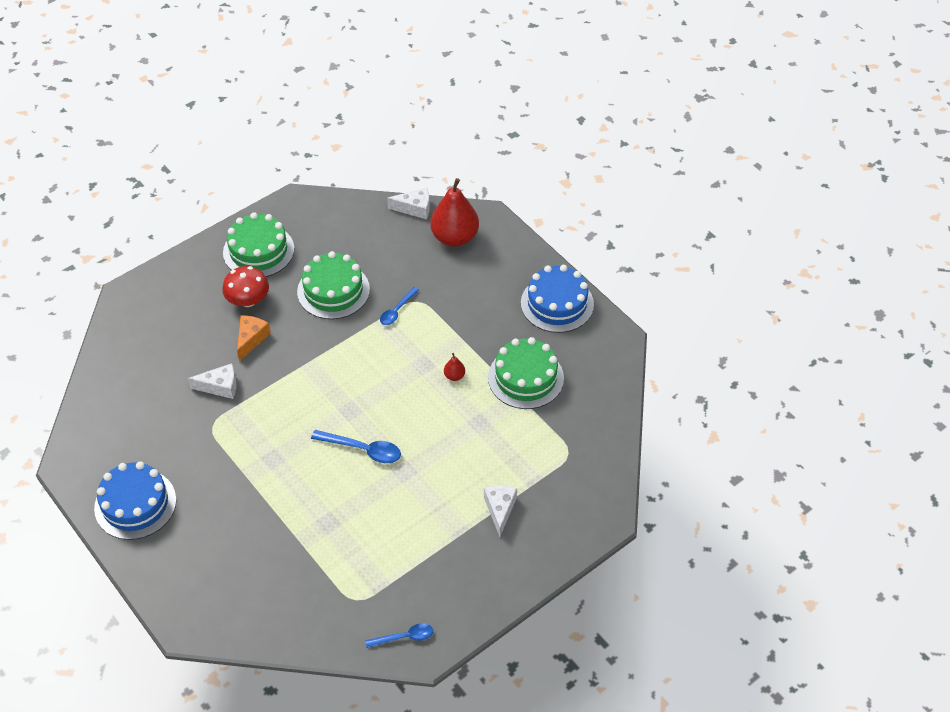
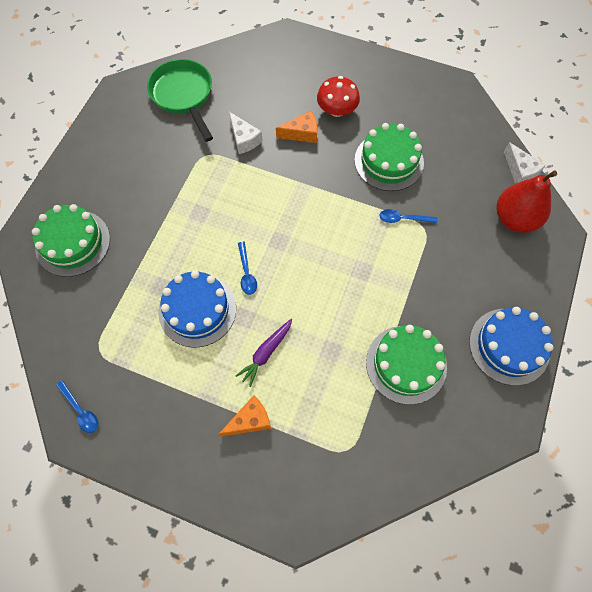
camera: 60 degrees right, 15 degrees up
(125, 413) = (183, 95): none -> green pan
(135, 504) = (109, 148): blue cake -> blue cake (197, 310)
(258, 251) = (389, 89): green cake -> green cake (73, 243)
(363, 450) = (246, 273): blue spoon -> blue spoon, size x0.67
(449, 470) = (266, 353): none -> purple carrot
(454, 376) = (367, 302): red pear -> none
(500, 509) = (250, 420): white cheese -> orange cheese

